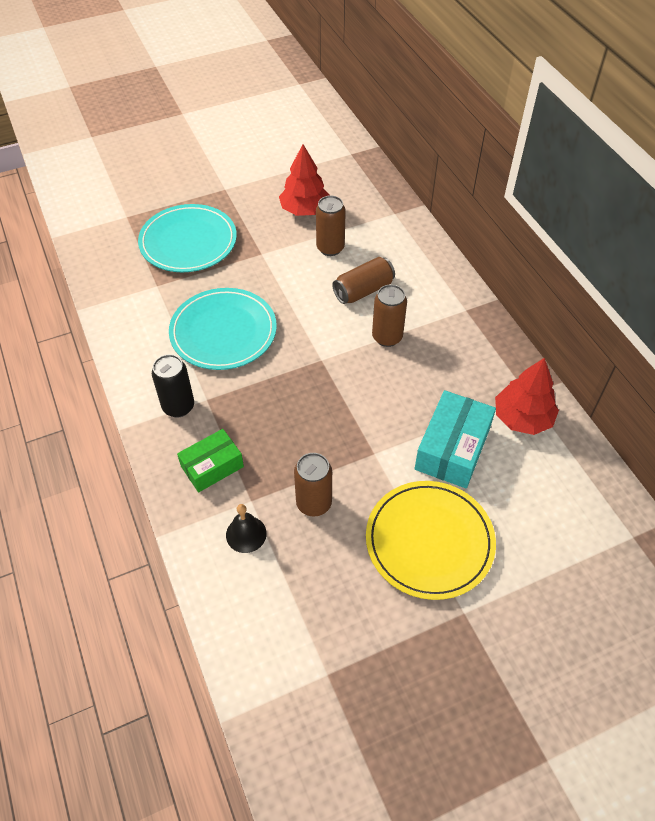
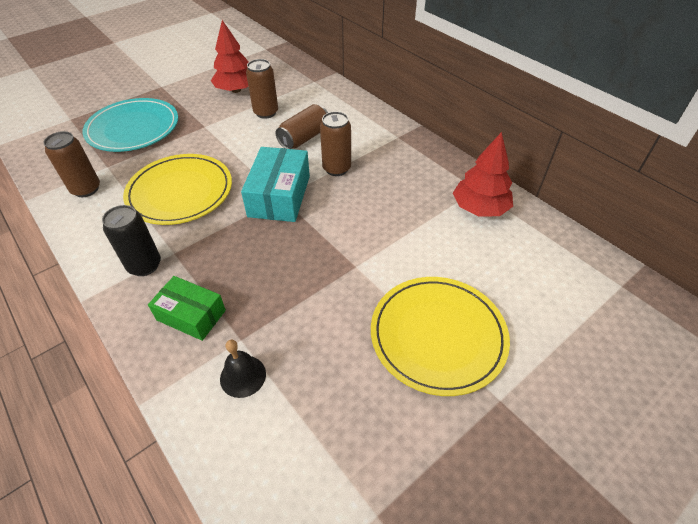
camera: 15 degrees left, 5 degrees down
(212, 466) = (191, 315): green box -> green box turned 75 degrees clockwise
(223, 332) = (180, 192): turquoise plate -> yellow plate
(314, 503) = (308, 327): brown can -> brown can (86, 189)
(452, 448) = (428, 246): turquoise box -> turquoise box (279, 196)

